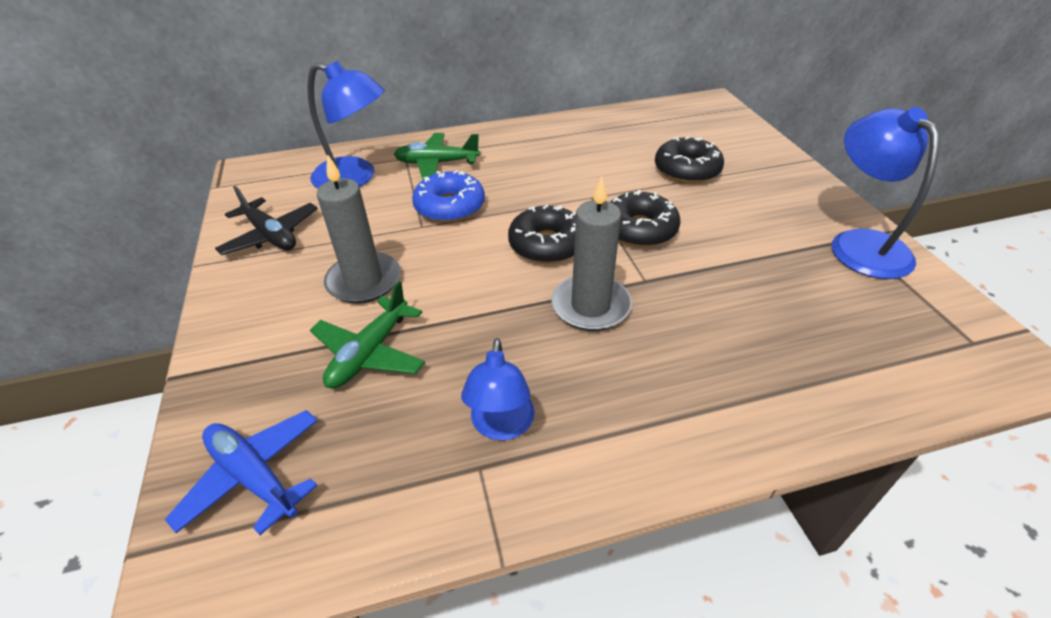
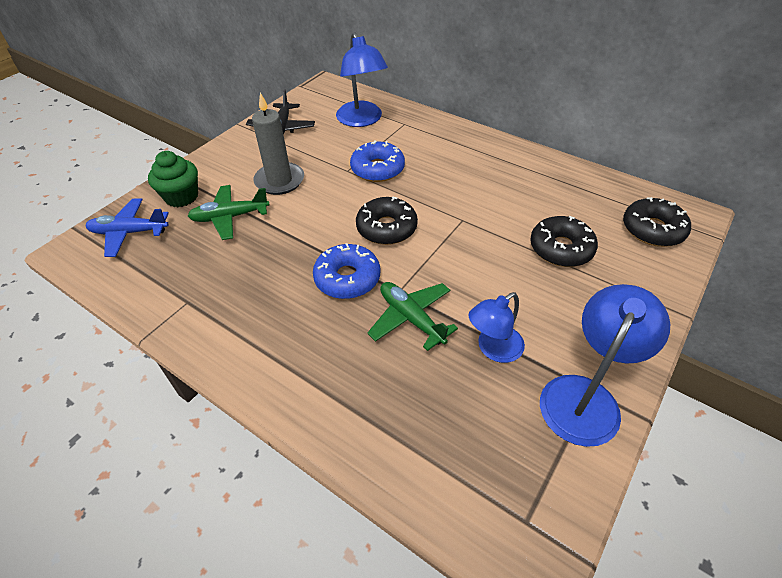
camera: 50 degrees right, 5 degrees up
(254, 477) = (129, 232): blue plane -> blue plane turned 90 degrees counterclockwise
(260, 383) = (181, 197): none -> green cupcake
(437, 163) = (414, 138): green plane -> green plane (411, 318)
(501, 426) = (220, 294): blue lamp -> blue lamp (493, 349)
(590, 306) = (347, 278): grey candle -> blue donut
(639, 229) = (452, 260): black donut -> black donut (652, 229)

